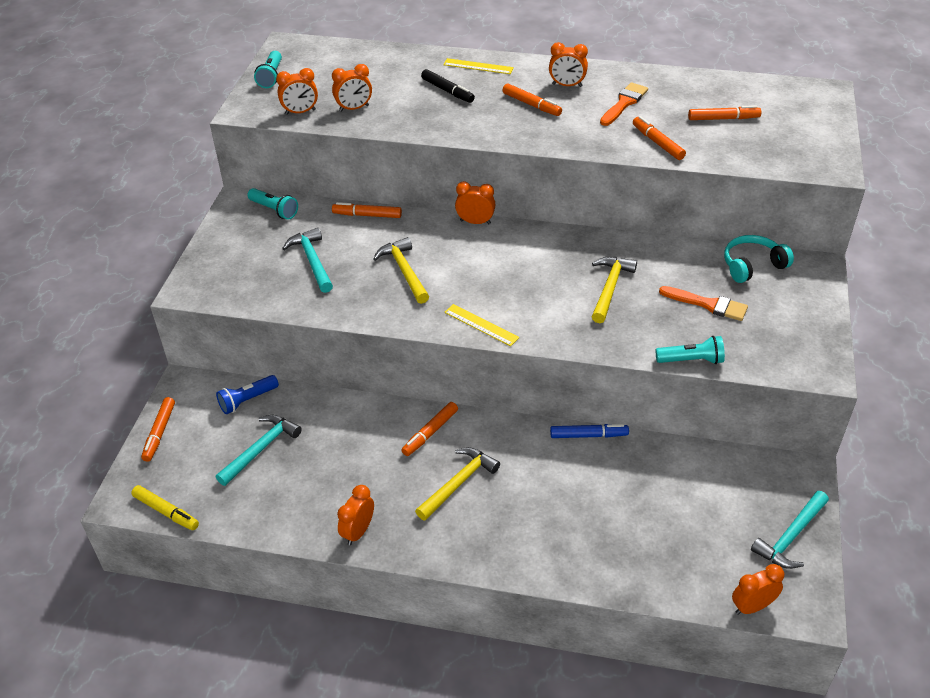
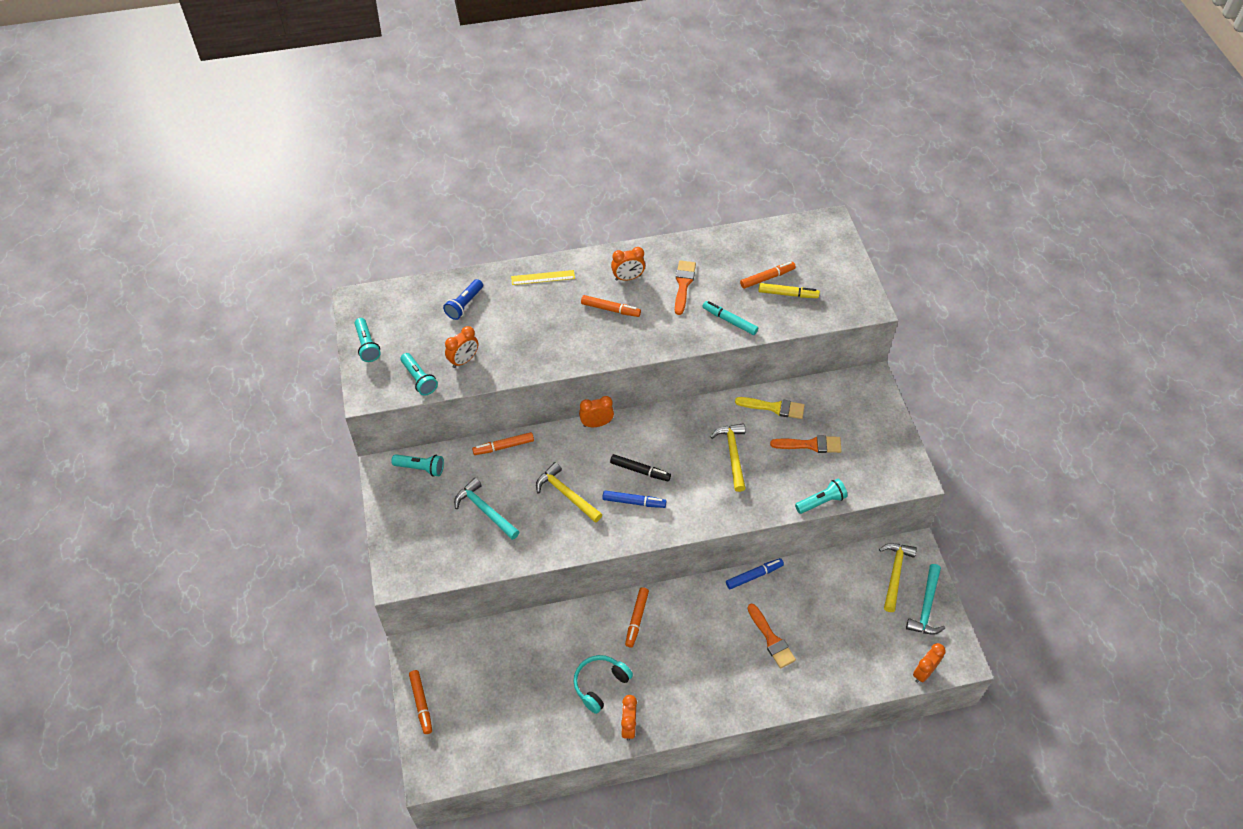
camera: 25 degrees left, 10 degrees up
(166, 511) = (471, 770): yellow marker -> yellow marker (788, 294)
(247, 400) = (475, 646): blue flashlight -> blue flashlight (464, 305)
(261, 449) = (513, 685): turquoise hammer -> none
(300, 112) = (419, 379): orange clock -> turquoise flashlight
(447, 91) = (532, 315): black marker -> black marker (640, 470)
(459, 483) = (680, 655): yellow hammer -> yellow hammer (895, 573)
(472, 298) = (634, 502): none -> blue marker
(481, 325) = (654, 525): yellow ruler -> none
(574, 504) = (771, 639): none -> orange brush
(657, 143) = (729, 321): orange marker -> turquoise marker
(683, 260) = (774, 407): none -> yellow brush
(752, 265) = (826, 395): turquoise headphones -> turquoise headphones (600, 684)

